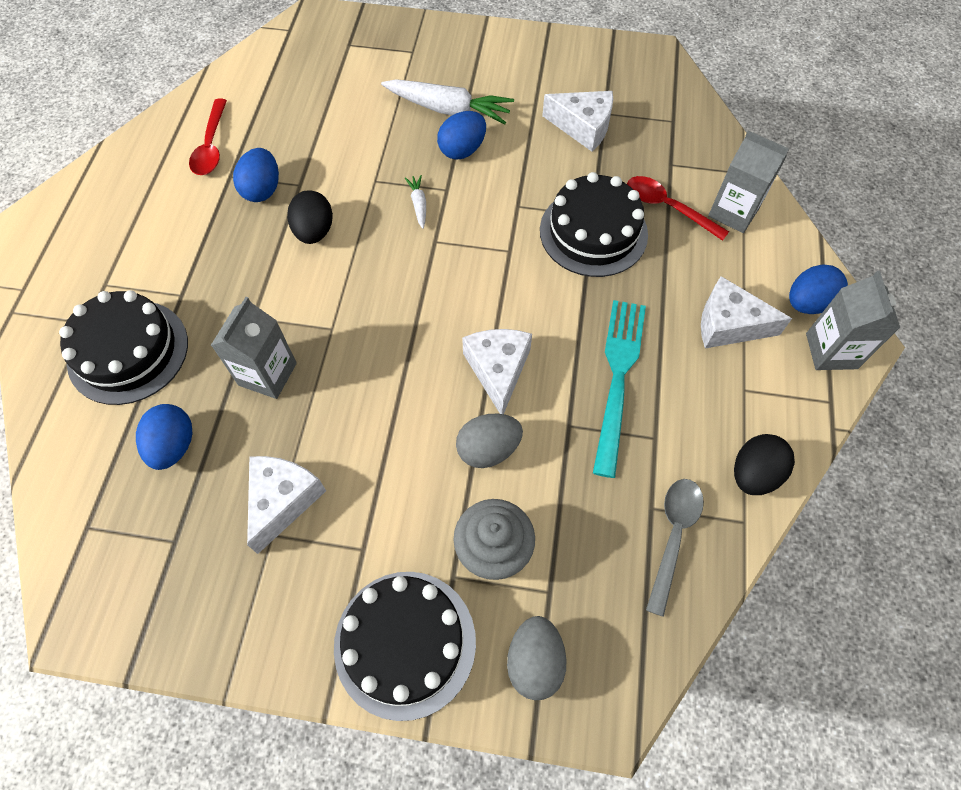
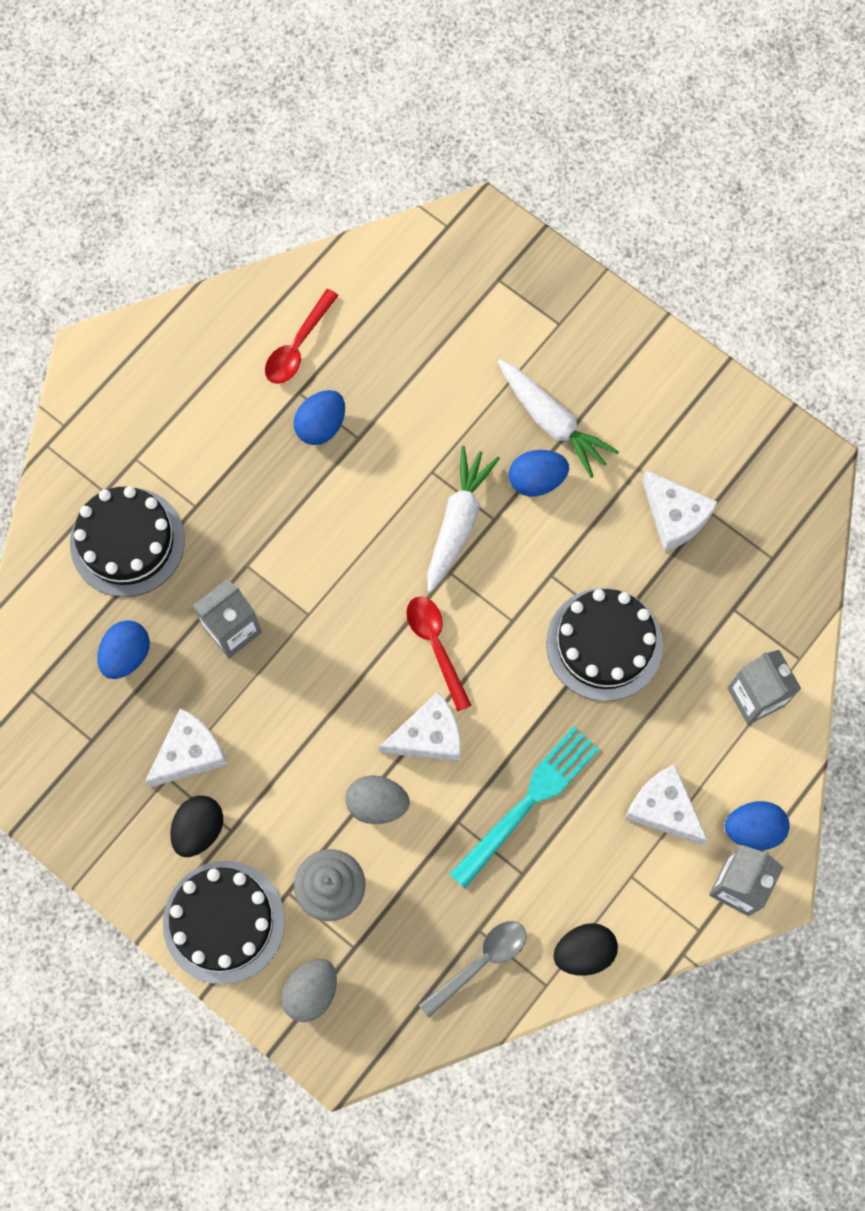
camera: 30 degrees right, 10 degrees up
(314, 231) = (345, 501): black egg -> black egg (199, 829)
(418, 205) = (457, 523): white carrot -> white carrot, size x2.15
(498, 370) = (428, 736): white cheese -> white cheese turned 45 degrees clockwise
(667, 207) = (694, 656): red spoon -> red spoon (436, 646)

